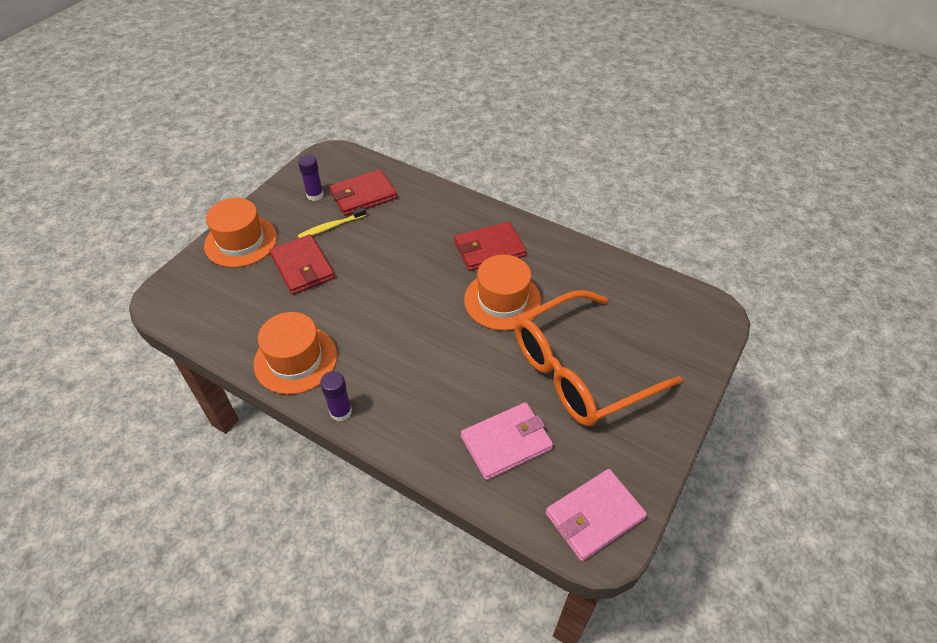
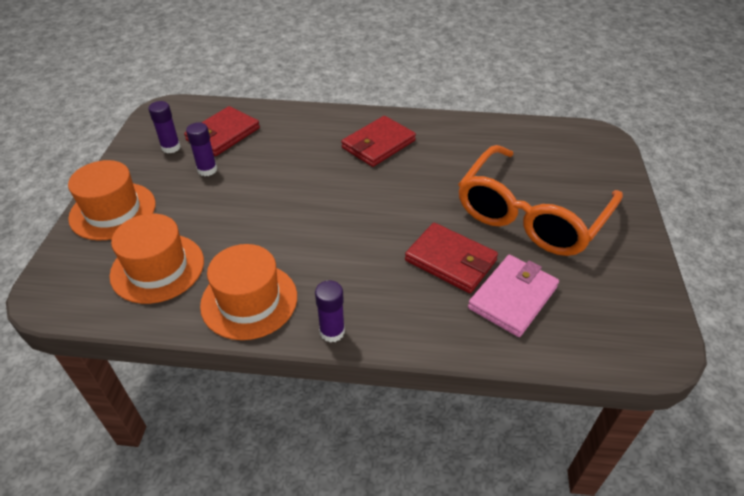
camera: 25 degrees left, 5 degrees down
(302, 267) = (199, 214): red wallet -> red wallet (450, 260)
(331, 227) = (207, 170): yellow toothbrush -> purple glue stick
(502, 300) = (420, 181): orange hat -> orange hat (157, 268)
(594, 516) = (634, 328): pink wallet -> none

